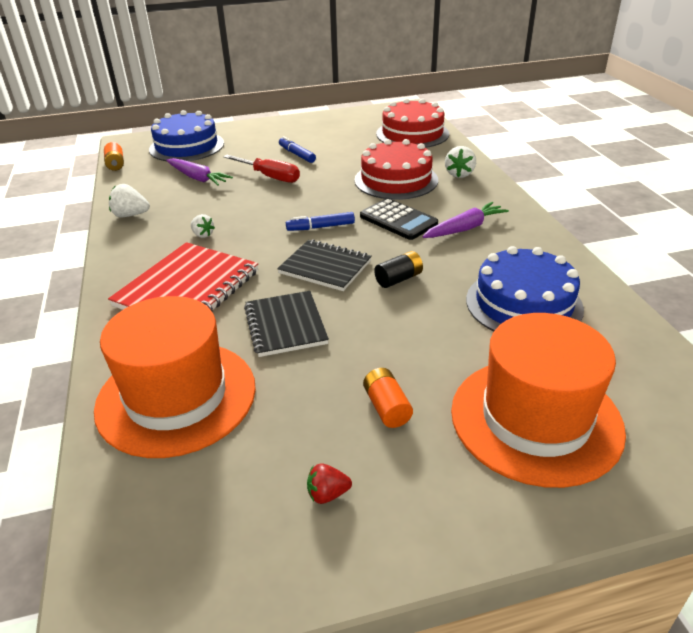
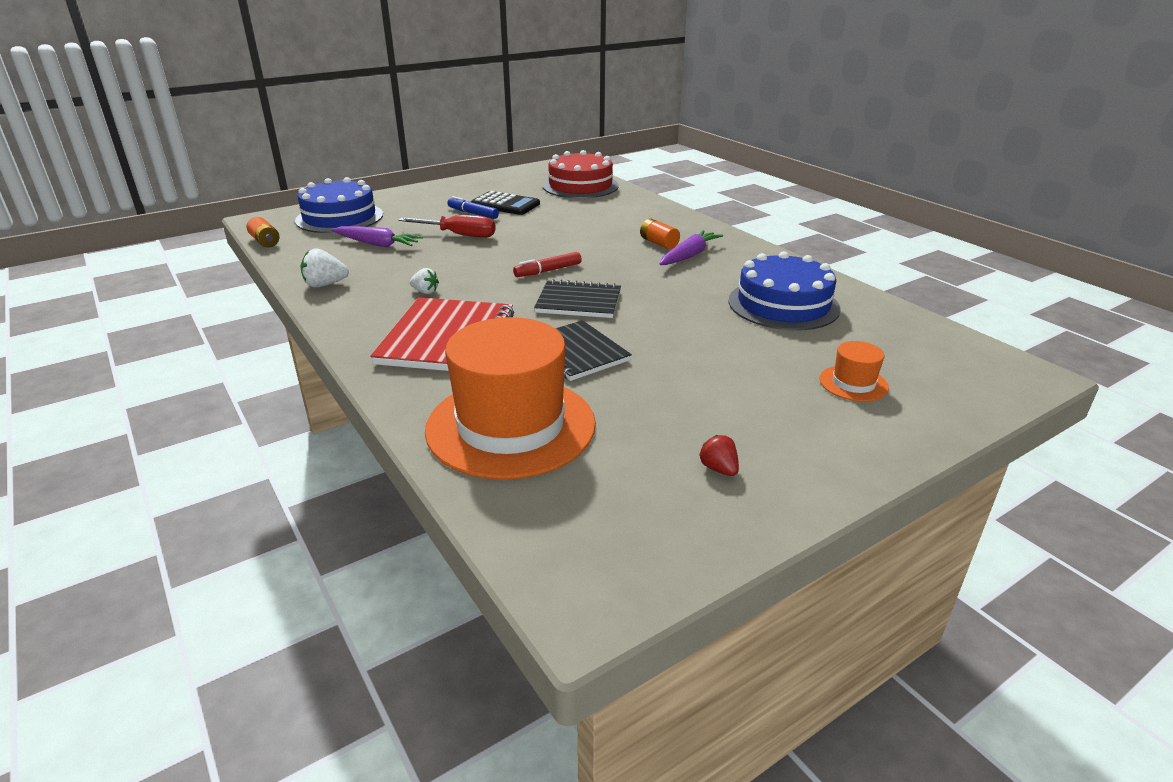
camera: 20 degrees left, 5 degrees down
(320, 227) = (548, 271): blue marker -> red marker
(327, 494) = (719, 469): red strawberry -> red strawberry turned 90 degrees clockwise
(387, 407) = (722, 398): orange battery -> orange battery (659, 243)
(396, 180) = (593, 225): red cake -> none
(398, 220) = (621, 256): black calculator -> black calculator (505, 204)
(398, 279) = (658, 302): black battery -> none
(459, 174) = (652, 214): white strawberry -> none
(535, 419) = (853, 383): orange hat -> orange hat, size x0.43

